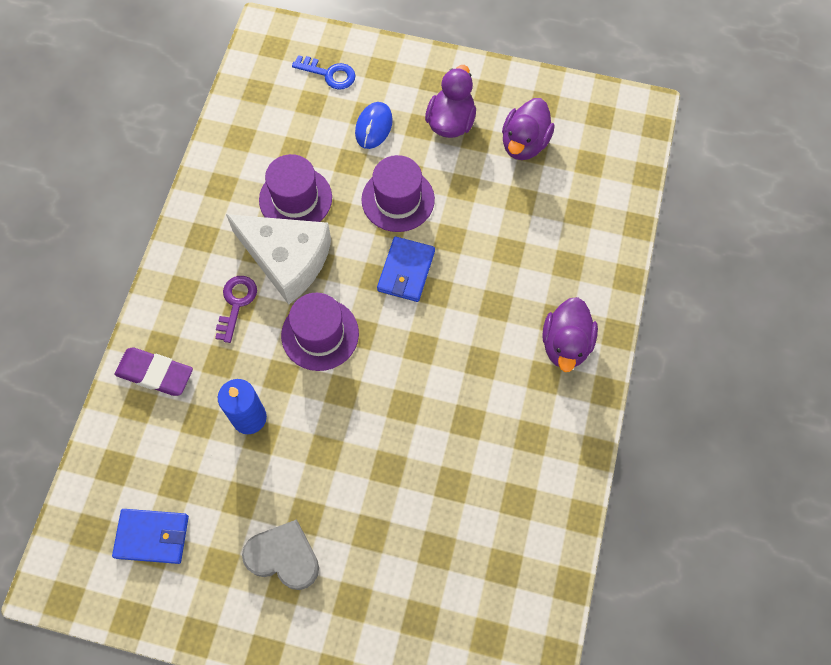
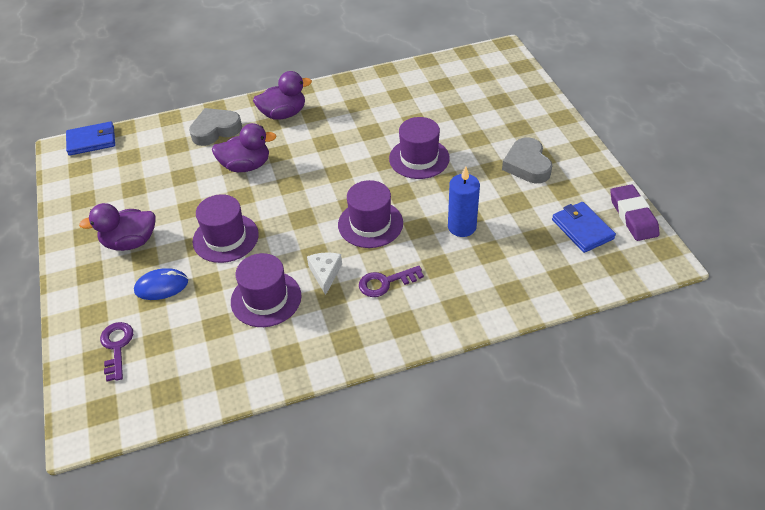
camera: 120 degrees left, 20 degrees down
(155, 374) = (480, 296): purple eraser -> purple eraser (633, 216)
(287, 259) = (325, 274): white cheese -> white cheese, size x0.46
(329, 74) = (117, 347): blue key -> purple key
(382, 444) = (419, 158): none -> purple hat
(406, 271) = (285, 205): blue wallet -> blue wallet (92, 141)
(524, 143) = (129, 194): purple duck -> purple duck (246, 166)
(582, 261) = (215, 130): none -> grey heart

